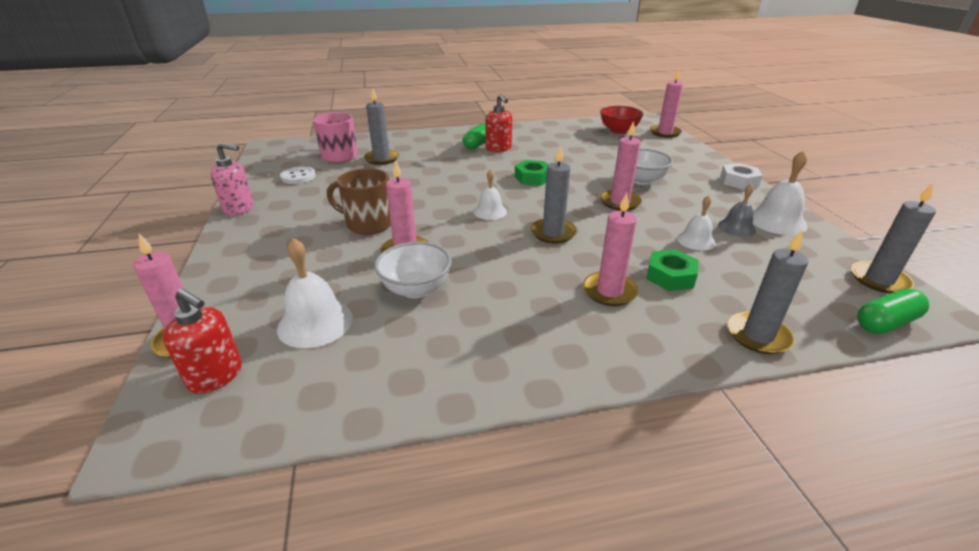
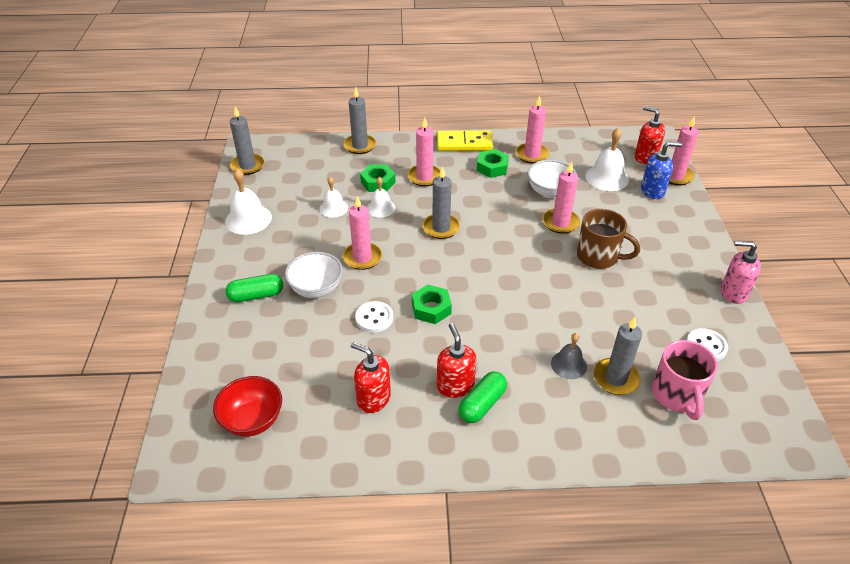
camera: 170 degrees left, 10 degrees up
(249, 307) = (653, 191): none -> blue soap dispenser
(490, 211) = (488, 260): white bell -> white bell (381, 208)
(509, 319) = (492, 167): none -> green nut
(551, 141) = (373, 399): none -> red soap dispenser
(575, 365) = (464, 143): none -> yellow domino
(577, 170) = (374, 318): none -> white button
(665, 133) = (189, 403): pink candle -> pink candle (532, 155)
(736, 227) = (289, 216): grey bell -> grey bell (568, 364)
(739, 181) = (218, 274): white nut -> none
(885, 323) = (283, 144): green capsule -> green capsule (256, 295)

